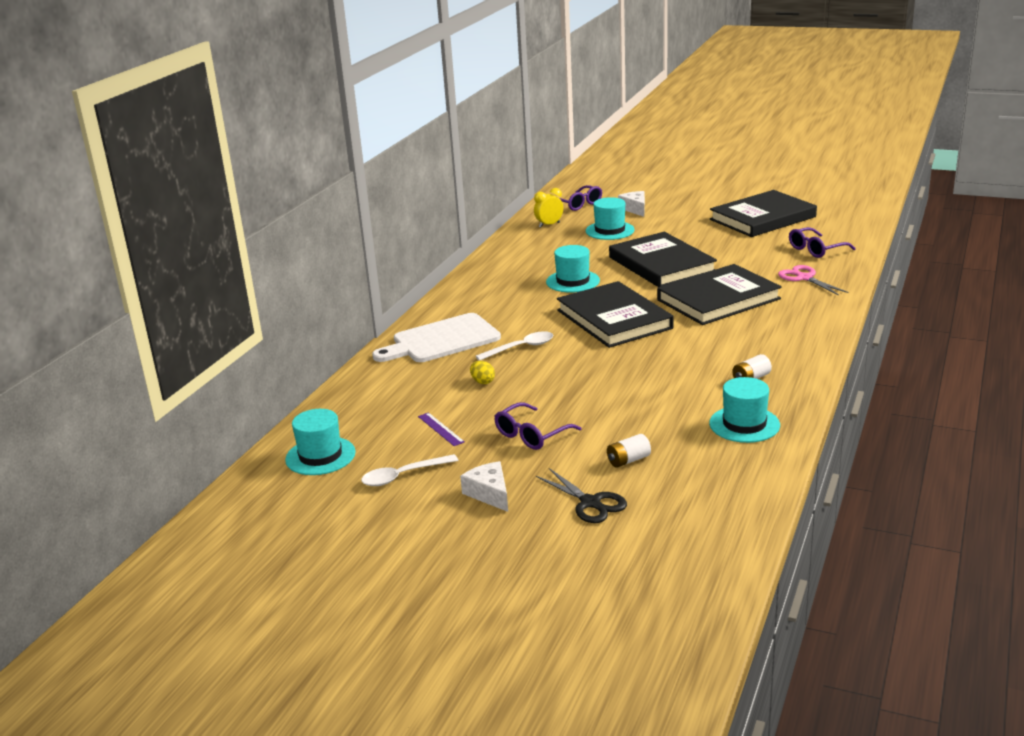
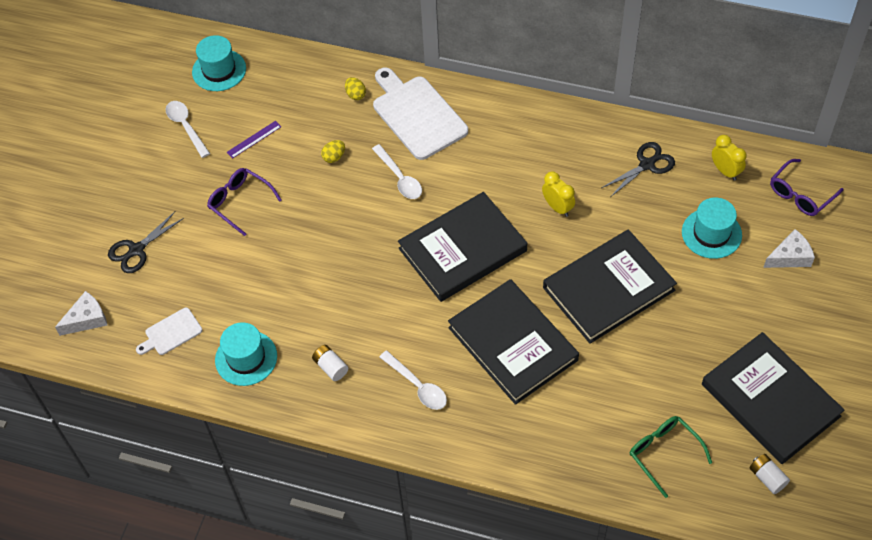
camera: 85 degrees right, 30 degrees up
(400, 371) = (355, 94): none -> yellow egg
(489, 493) = (156, 184): white cheese -> white cheese (87, 319)
(534, 249) = (647, 164): none -> black scissors
(573, 281) = (557, 207): turquoise hat -> yellow clock
(628, 460) = (195, 272): white battery -> white battery (767, 477)
(713, 472) = (171, 333): none -> white cutting board
(767, 338) = (417, 386): none -> white spoon
(804, 278) = (575, 433): pink scissors -> none
(816, 249) = (664, 454): purple glasses -> green glasses

